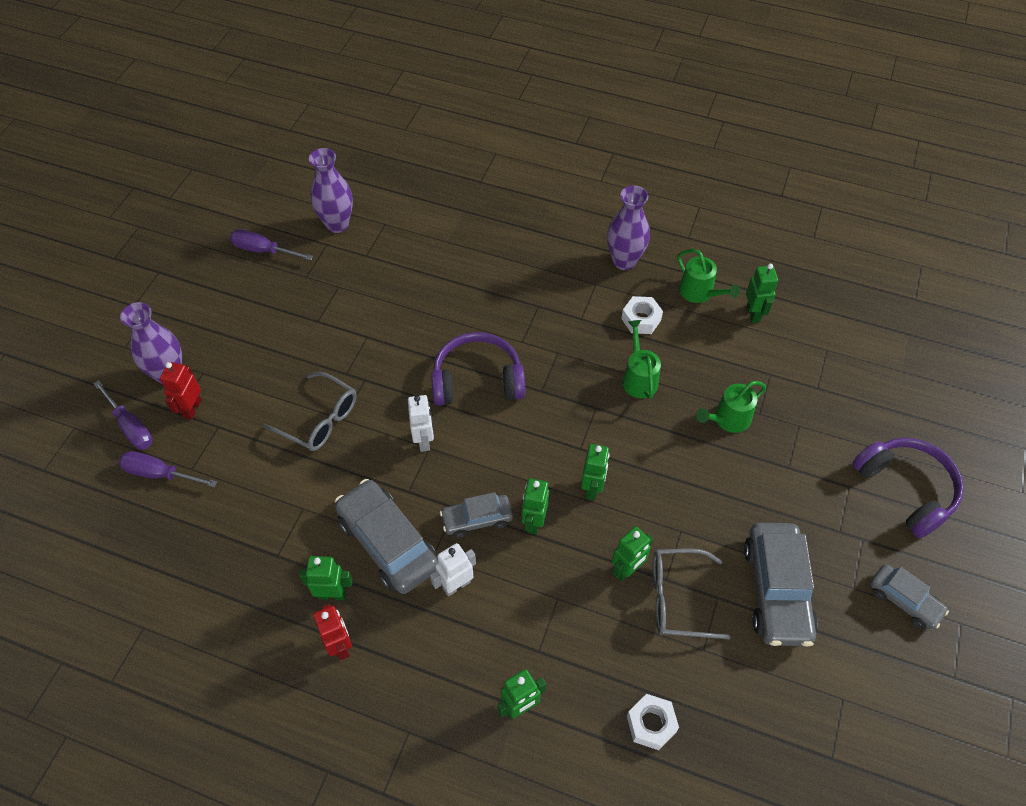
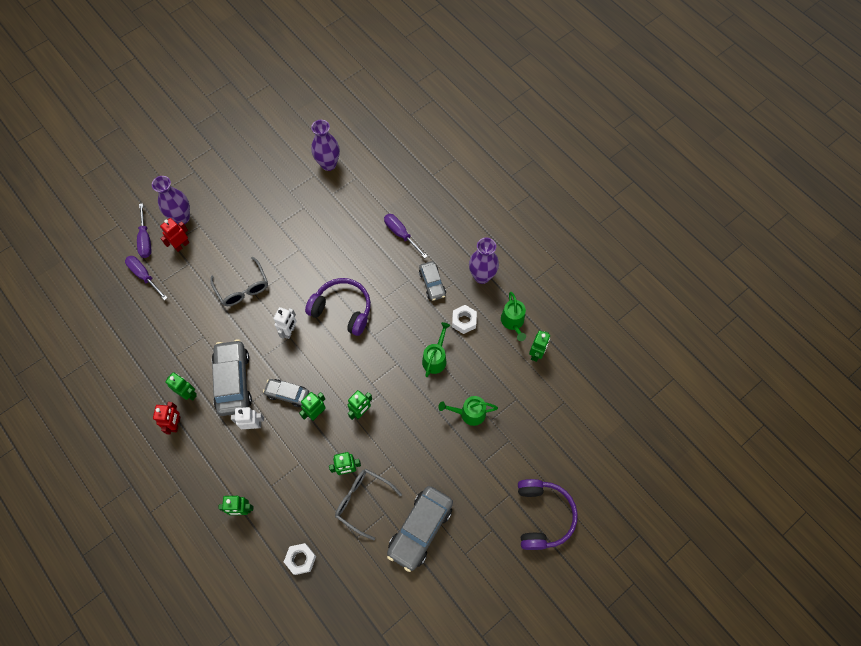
camera: 30 degrees right, 10 degrees up
(263, 250) = (276, 161): purple screwdriver -> purple screwdriver (401, 234)
(904, 600) = (488, 578): grey car -> grey car (432, 283)

